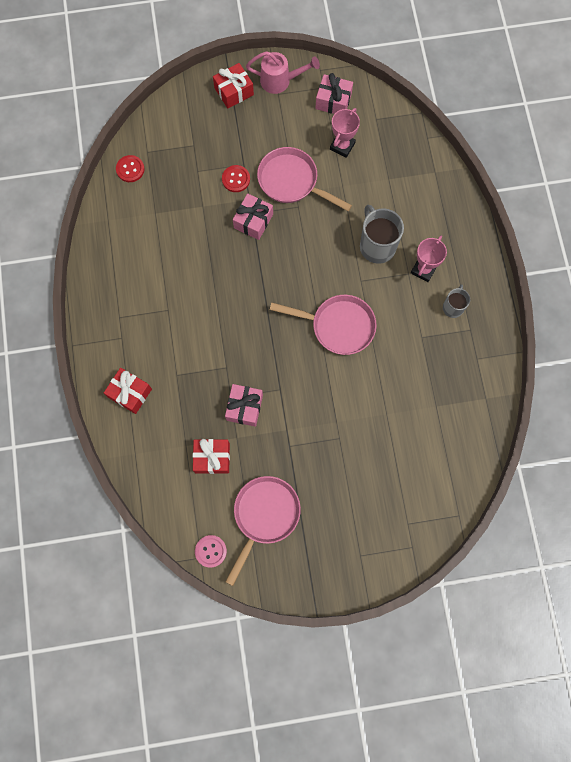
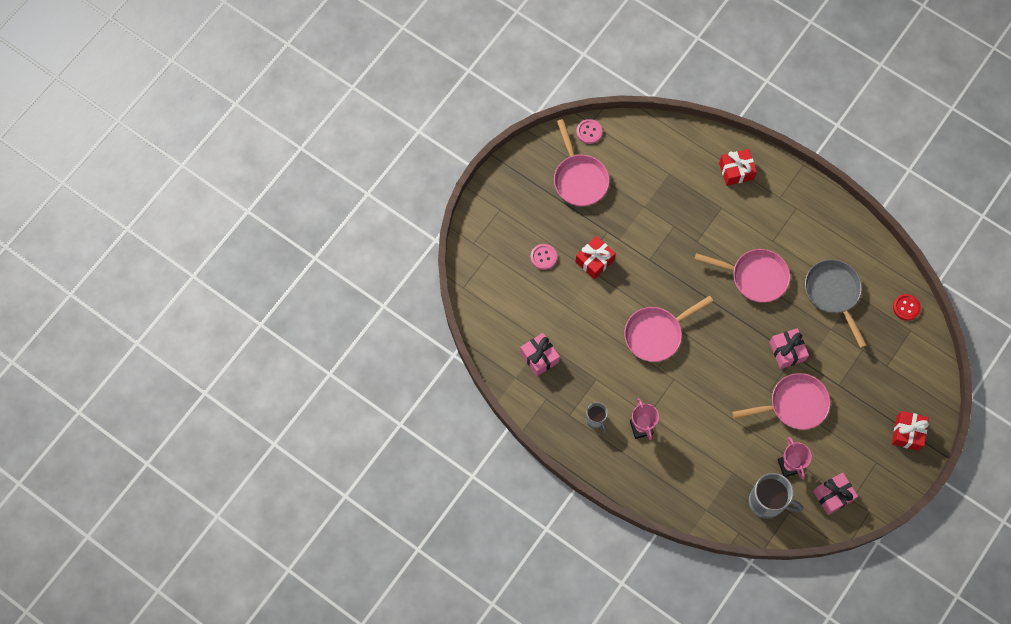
camera: 135 degrees right, 5 degrees down
(170, 228) = (833, 293): none -> grey pan
(212, 458) = (645, 181): red gift -> red gift (594, 261)
(213, 296) = (755, 277): none -> pink pan
(236, 179) = (831, 369): red button -> none
(244, 407) = (659, 228): pink gift -> pink gift (539, 357)
(280, 81) = (886, 474): pink watering can -> none
(364, 476) = (543, 257): none -> pink button
(377, 245) = (689, 414): grey mug -> grey mug (767, 502)

